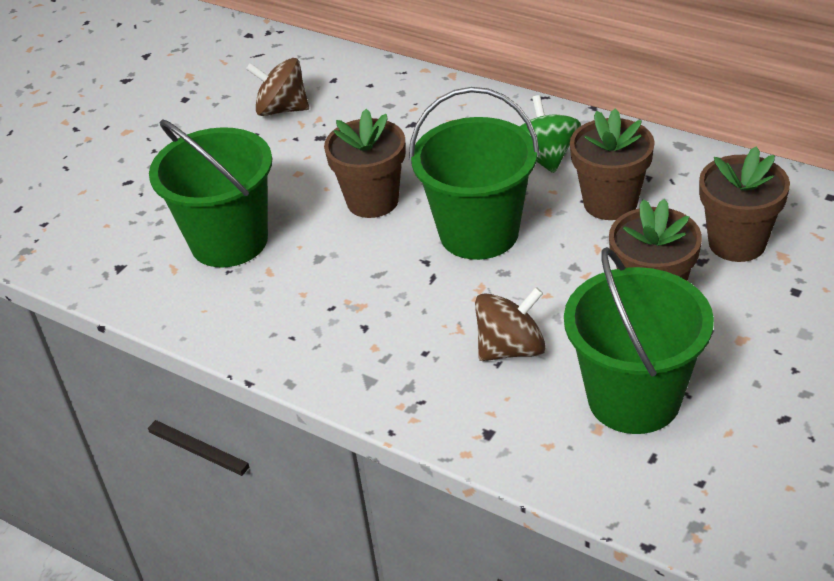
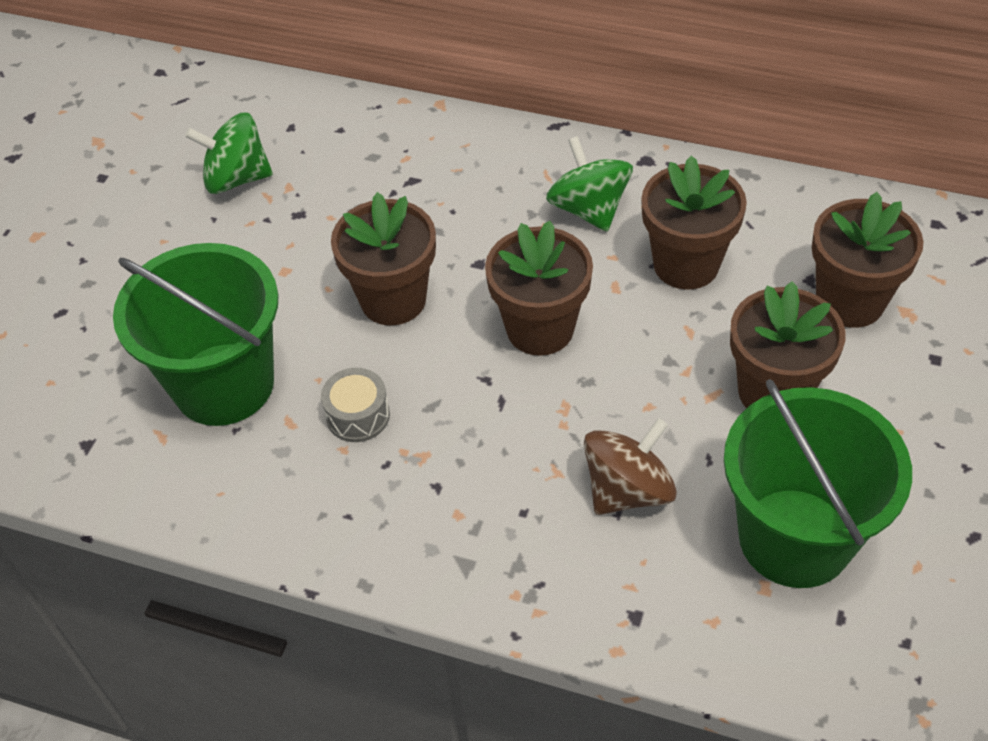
camera: 15 degrees left, 10 degrees up
(282, 109) = (236, 178): brown spinning top -> green spinning top
(321, 273) = (358, 415): none -> grey drum
(479, 233) = (540, 329): green bucket -> brown flower pot

